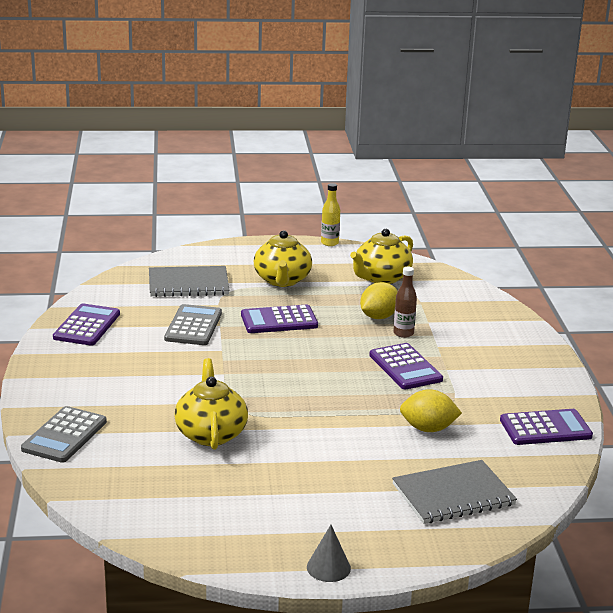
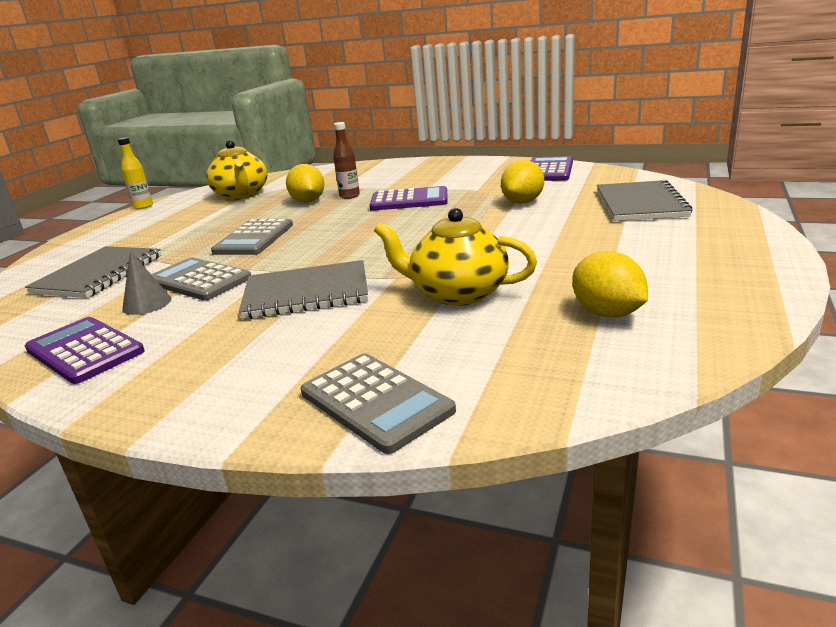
camera: 60 degrees left, 0 degrees up
(190, 374) = (306, 292): none -> grey notebook
(200, 498) = (607, 313): none -> yellow lemon
(279, 320) = (254, 238): purple calculator -> grey calculator
(282, 280) = (176, 230): yellow teapot -> none
(328, 567) = (770, 260): grey cone -> grey cone (147, 303)

